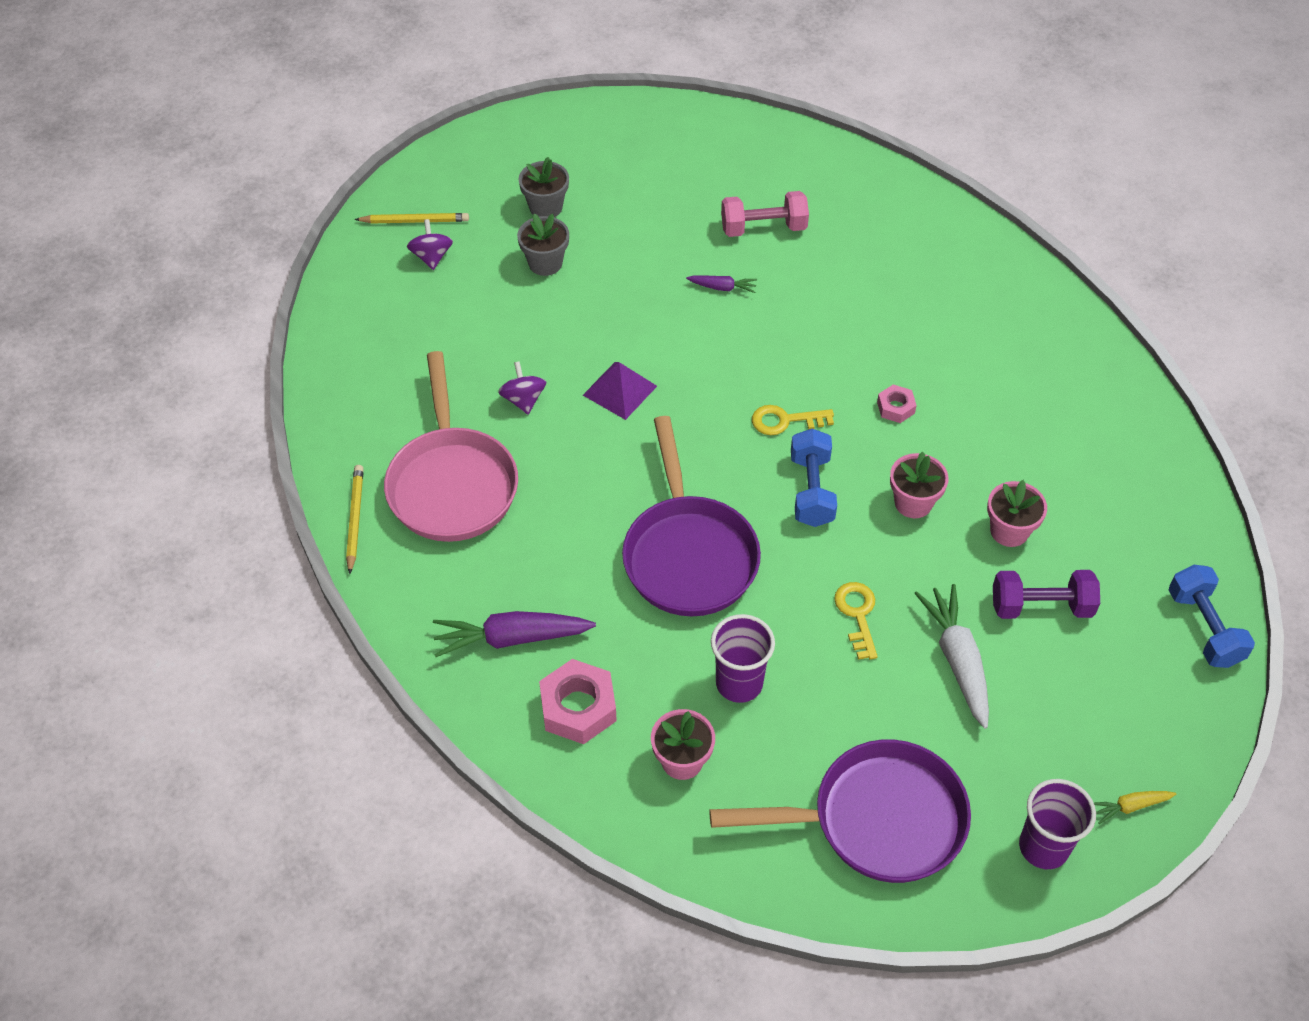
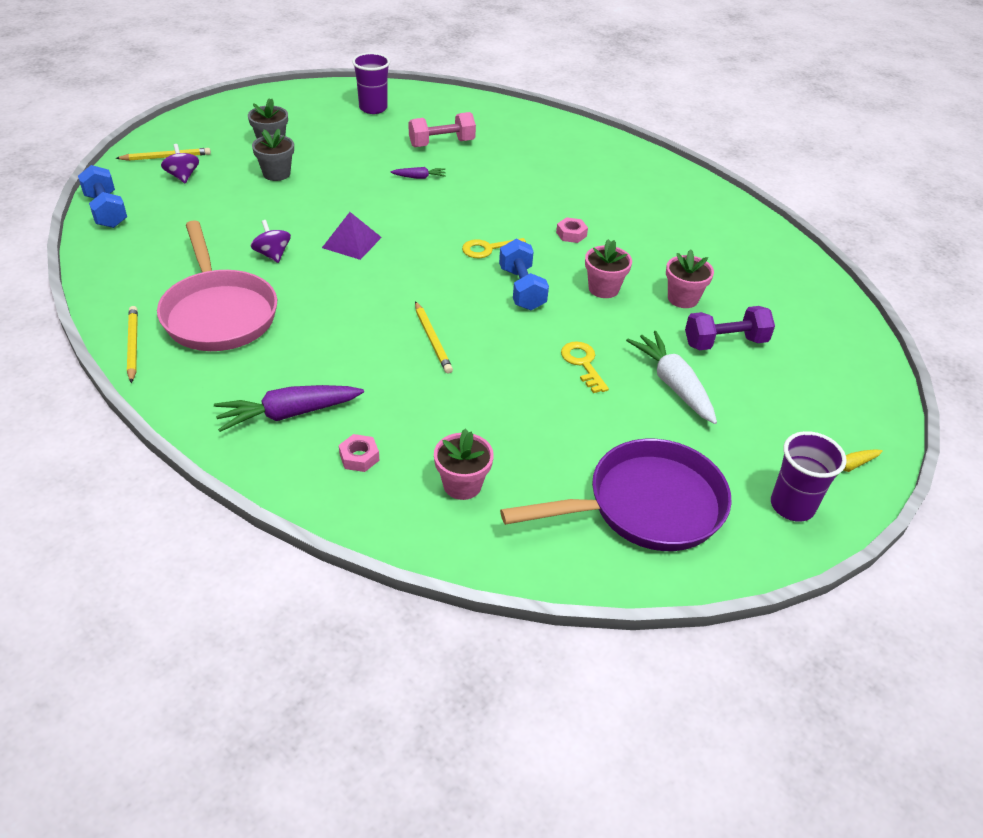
camera: 15 degrees left, 10 degrees down
(578, 707) = (359, 457): pink nut -> pink nut, size x0.54
(688, 555) = (432, 339): purple pan -> yellow pencil
(739, 683) = (498, 422): purple cup -> purple cup (373, 108)
(1204, 628) = (851, 342): blue dumbbell -> blue dumbbell (106, 211)

